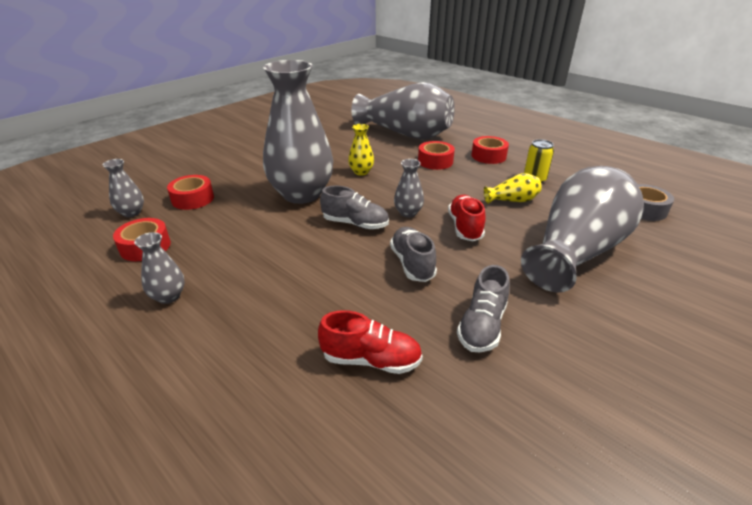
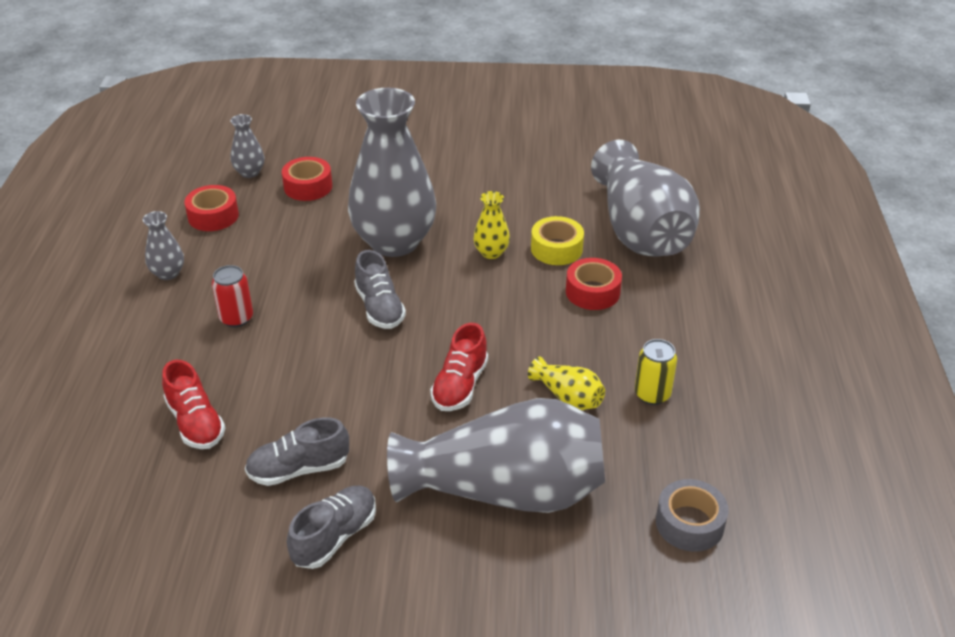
camera: 50 degrees right, 5 degrees up
(277, 285) = (236, 318): none -> red can
(387, 156) = (556, 249): none -> yellow tape
(408, 213) = (442, 331): grey vase -> none
(412, 263) = (350, 380): grey shoe -> grey shoe (335, 537)
(465, 227) = (460, 385): red shoe -> red shoe turned 150 degrees clockwise
(488, 156) = (670, 328): red tape -> none

